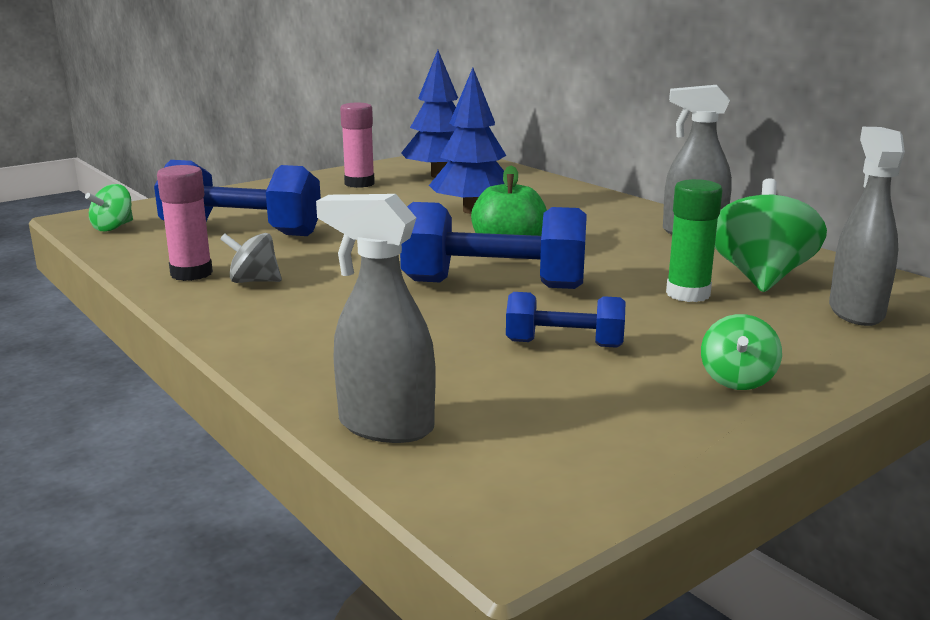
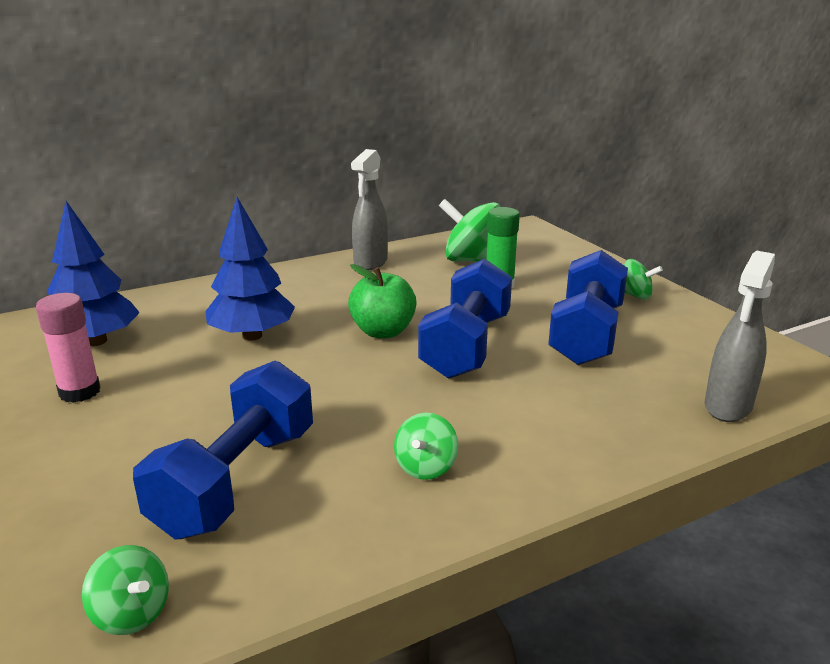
camera: 80 degrees left, 5 degrees up
(191, 273) = (386, 514): pink glue stick -> none
(254, 281) = (426, 467): grey spinning top -> green spinning top
(564, 344) = (586, 334): blue dumbbell -> blue dumbbell, size x1.80
(855, 312) = (535, 250): grey spray bottle -> none

